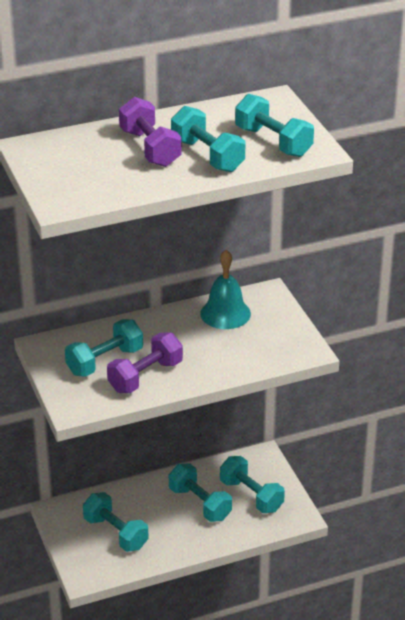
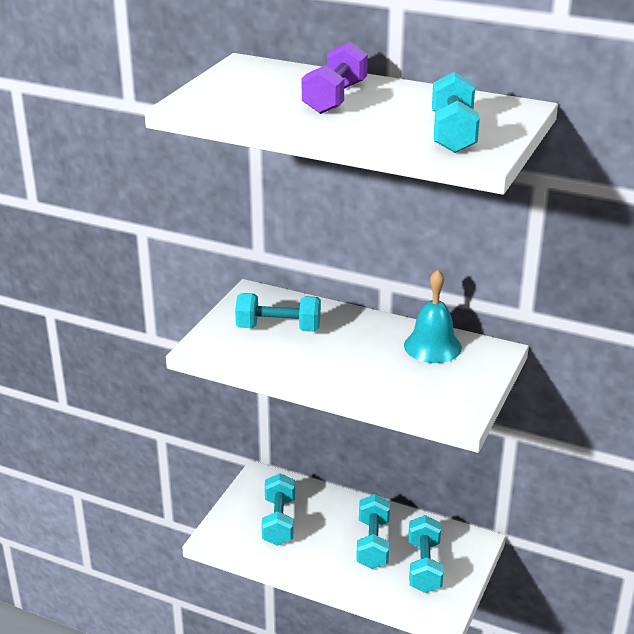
camera: 45 degrees right, 5 degrees down
(145, 376) = (291, 356): purple dumbbell -> none
(207, 155) = (372, 120): turquoise dumbbell -> none

